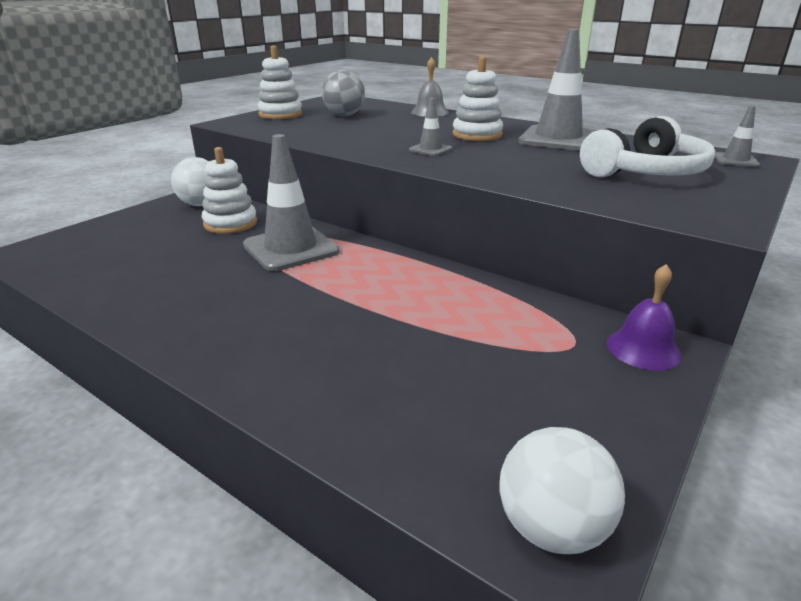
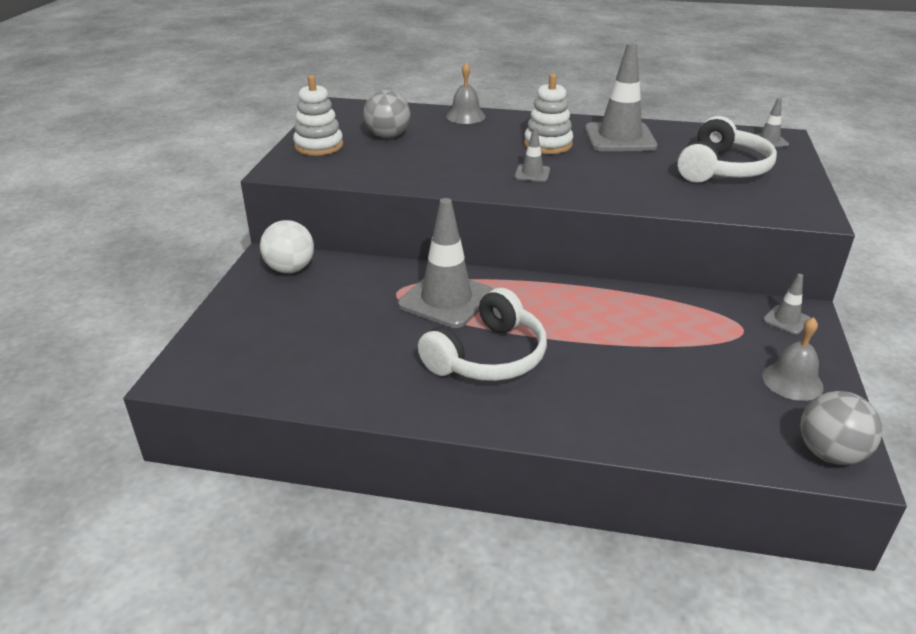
camera: 25 degrees left, 5 degrees up
(230, 223) = (353, 286): white stacking toy -> none
(265, 299) = (488, 357): none -> white headphones
(551, 527) = (830, 453): white ball -> grey ball
(584, 417) = (792, 381): none -> grey bell
(643, 349) = (786, 320): purple bell -> grey traffic cone

